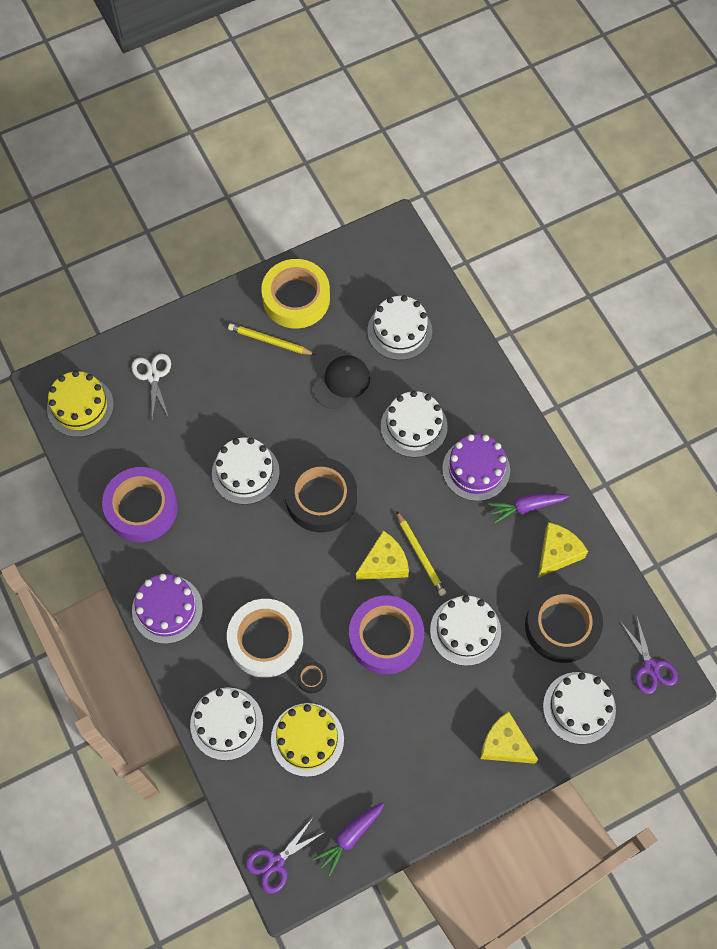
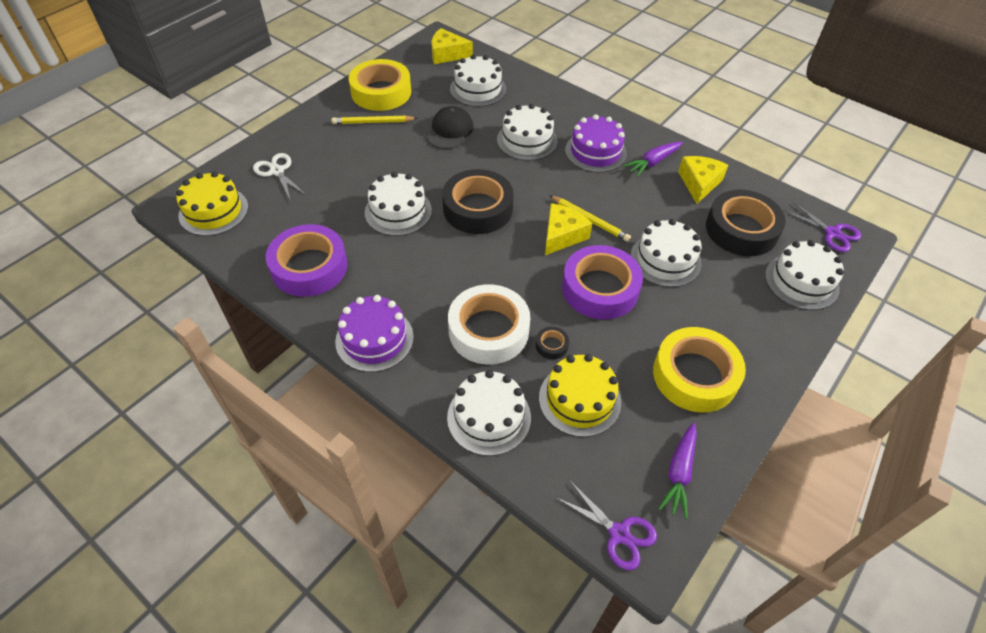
camera: 25 degrees left, 15 degrees down
(276, 862) = (619, 533): purple scissors -> purple scissors turned 75 degrees counterclockwise
(417, 759) = (695, 375): none -> yellow tape
(505, 744) = (763, 332): yellow cheese -> yellow cheese (447, 54)

